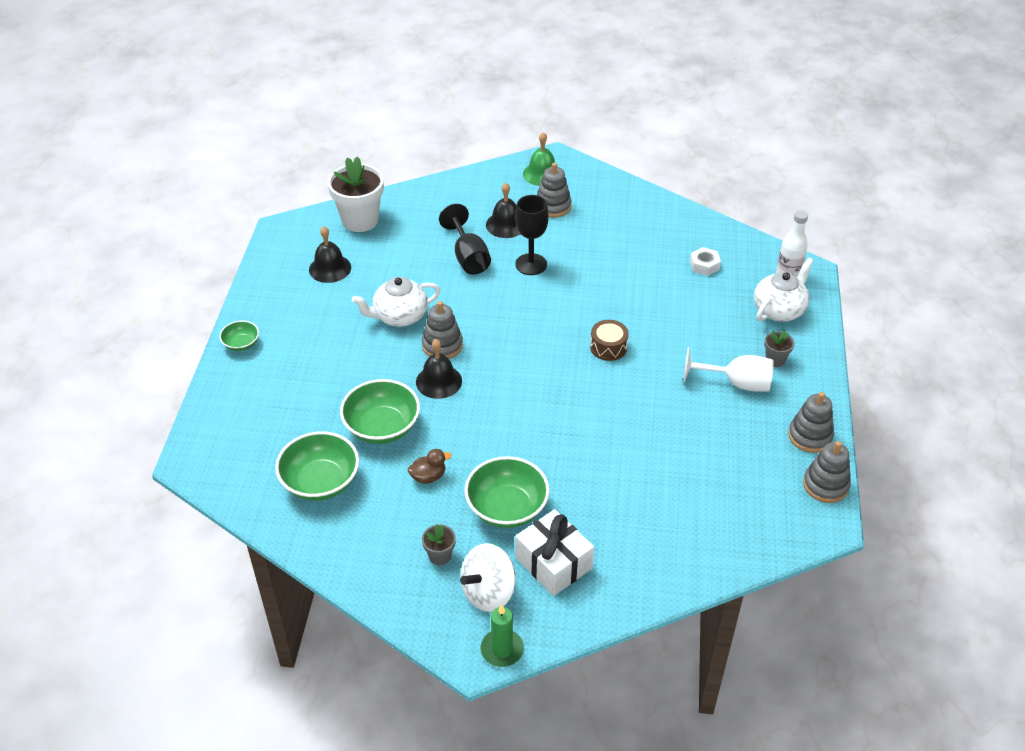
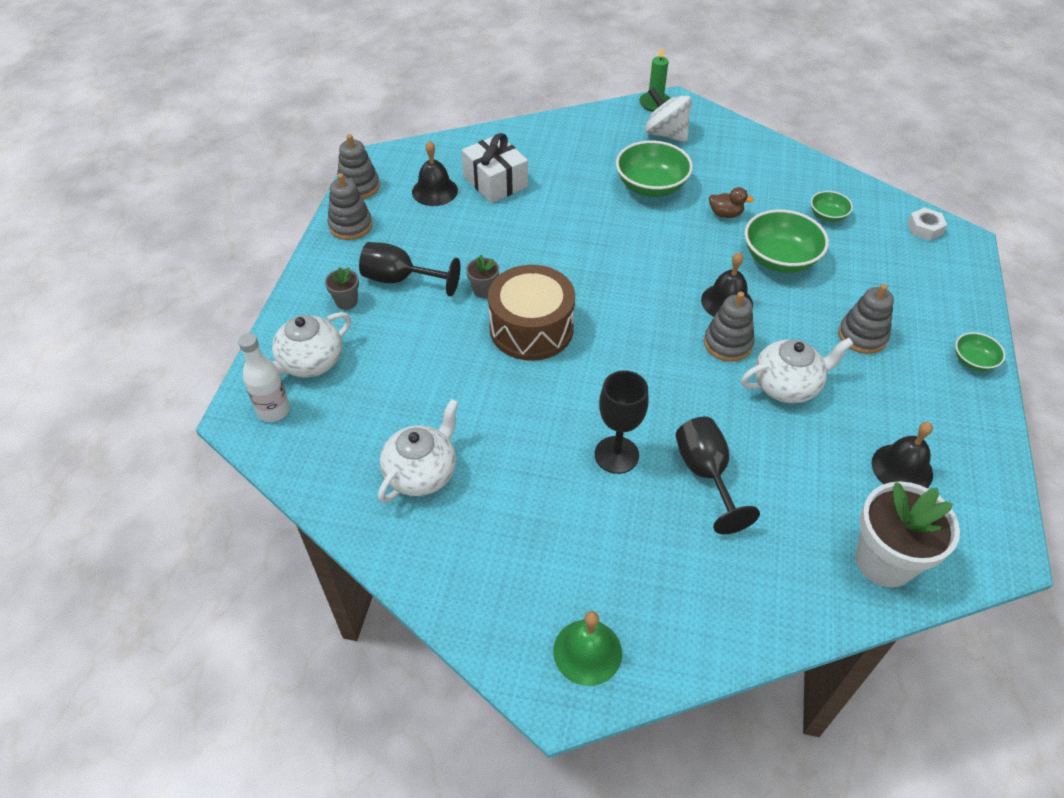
camera: 175 degrees left, 5 degrees up
(320, 482) = (827, 216): green bowl -> green bowl, size x0.53
(428, 476) = (725, 214): brown duck -> brown duck turned 150 degrees counterclockwise
(440, 556) = (707, 158): grey flower pot -> grey flower pot (483, 290)
(488, 592) = (666, 134): white spinning top -> white spinning top turned 105 degrees counterclockwise
(506, 224) = (652, 533): black bell -> black bell (434, 191)
(553, 206) = (575, 568): grey stacking toy -> grey stacking toy (862, 336)
(553, 563) = (612, 148): white gift -> white gift (495, 182)
(608, 347) = (531, 328): brown drum -> brown drum, size x1.94
(664, 246) = (422, 473): none -> white teapot
(704, 265) = (377, 436): white nut -> white nut (924, 228)
(736, 383) = (400, 279): white goblet -> black goblet

